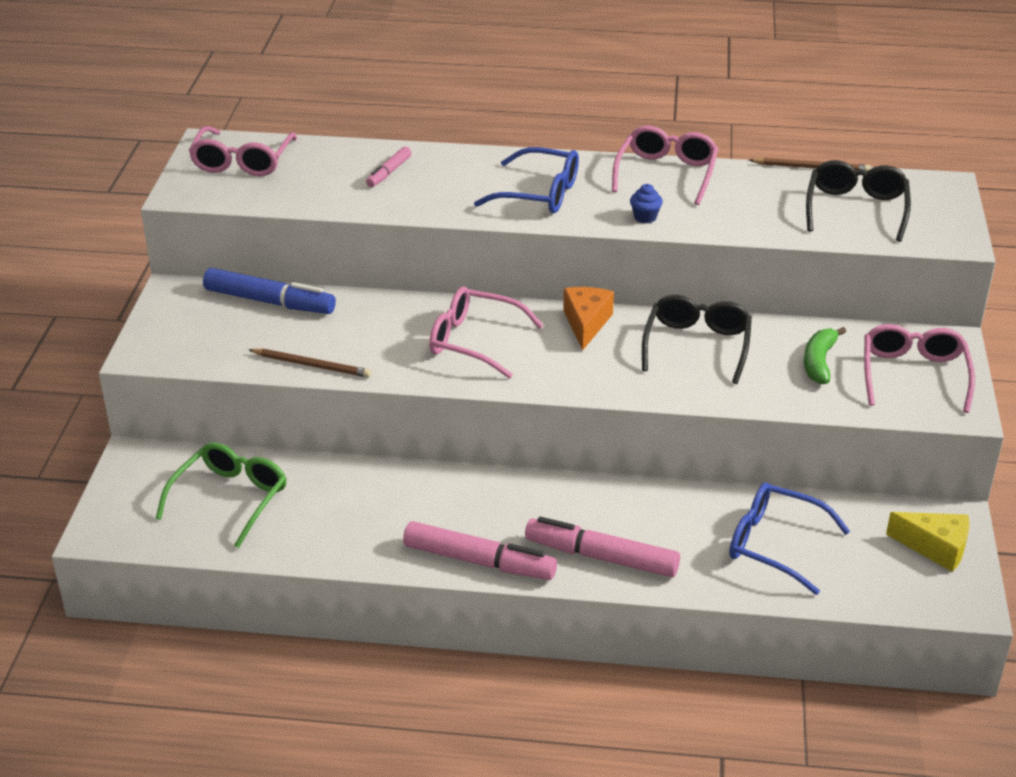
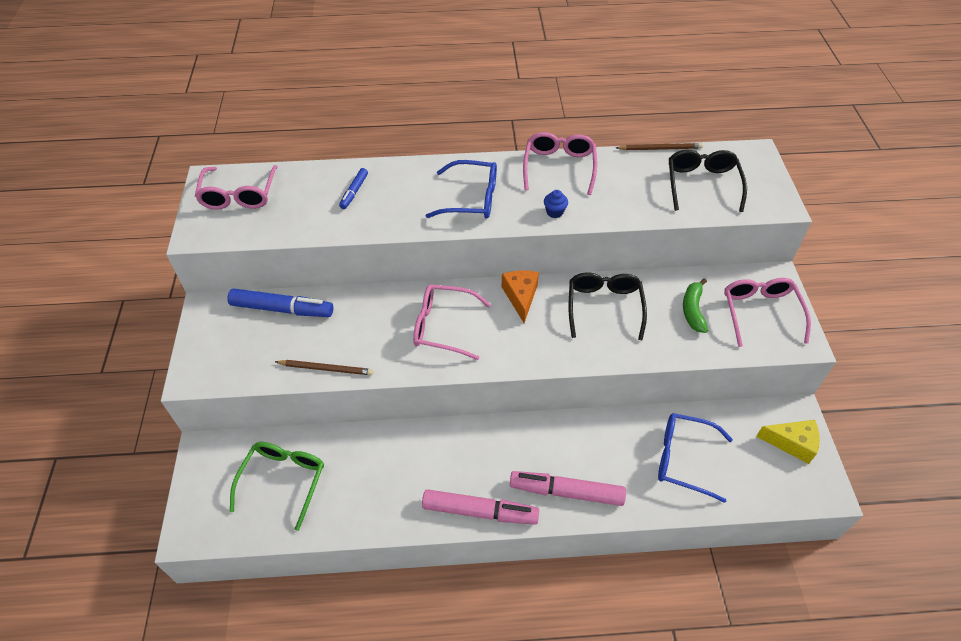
camera: 10 degrees left, 15 degrees up
(389, 172) = (354, 192): pink marker -> blue marker

